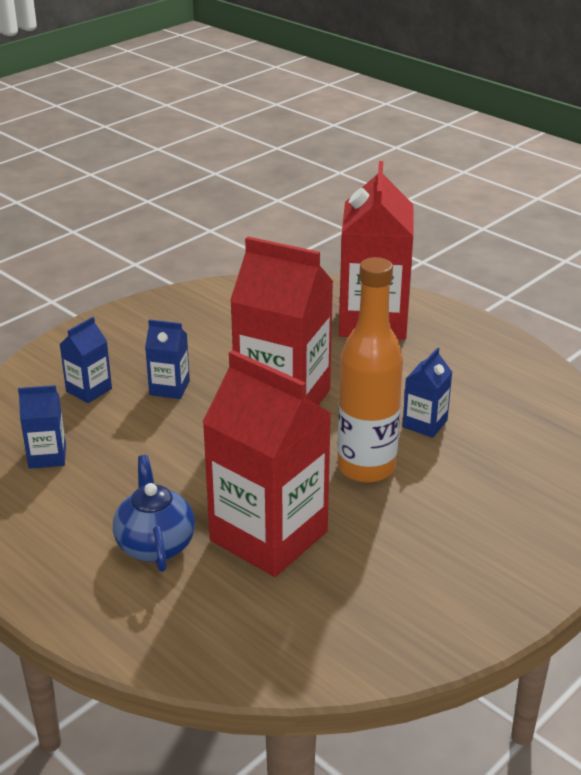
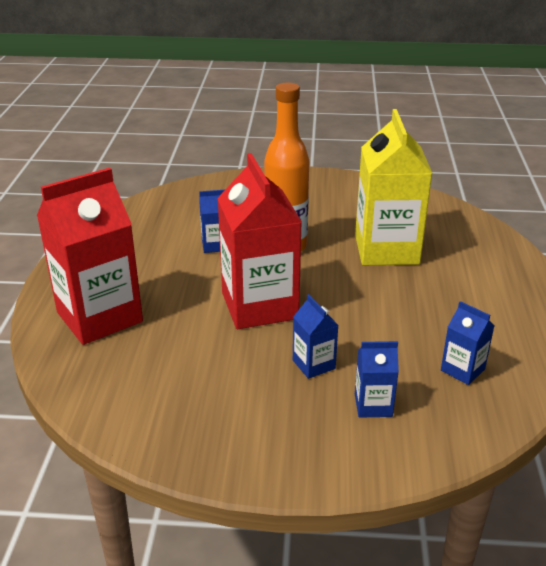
camera: 130 degrees left, 0 degrees up
(155, 545) = (451, 279): blue teapot -> none
(269, 536) = (386, 249): red carton -> yellow carton

